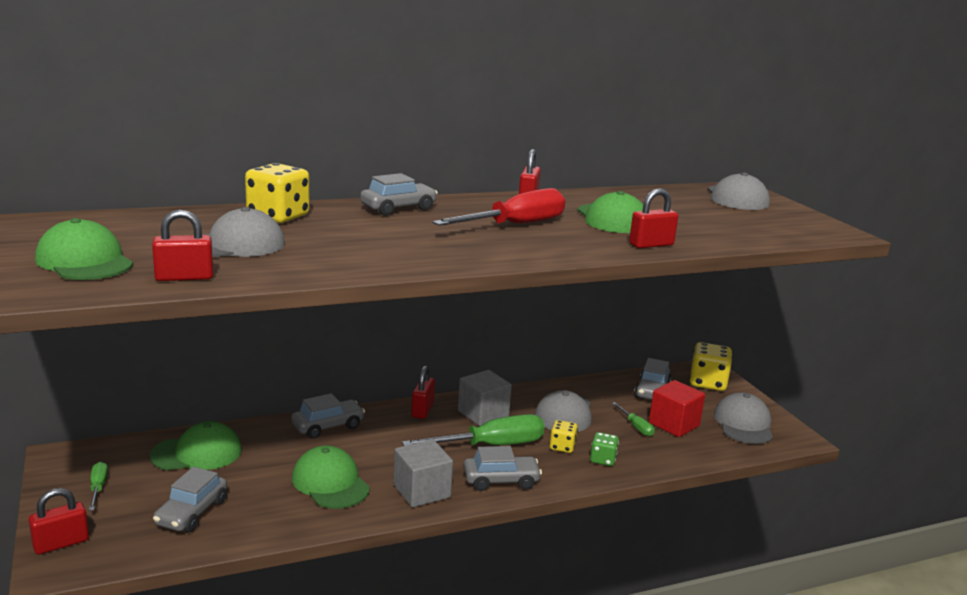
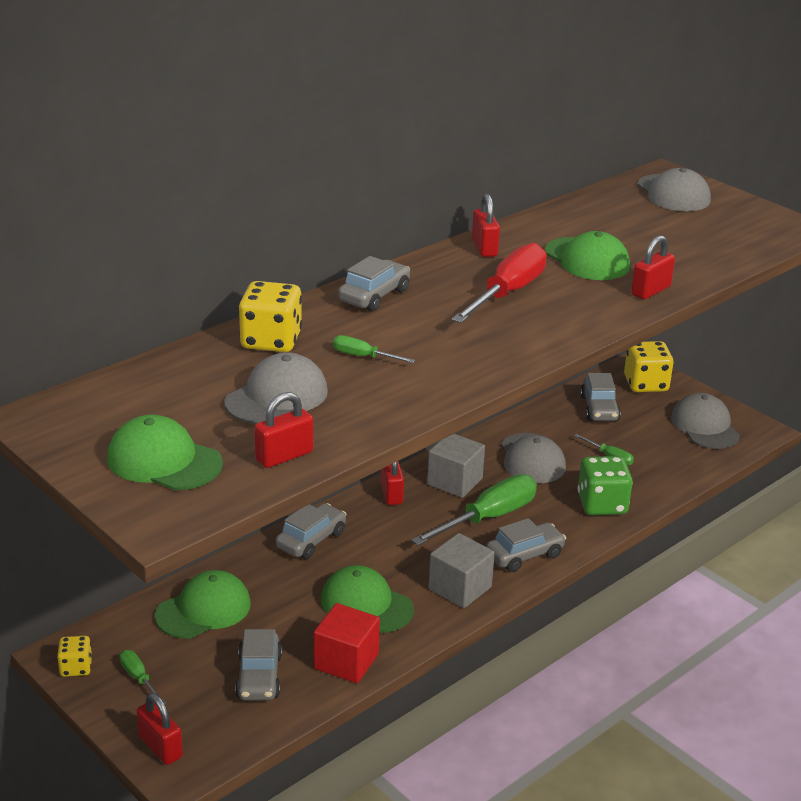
camera: 20 degrees left, 10 degrees up
(61, 543) = (160, 747): red padlock -> red padlock turned 75 degrees counterclockwise
(340, 237) = (363, 356): none -> green screwdriver
(562, 447) = (556, 500): yellow dice -> yellow dice (76, 667)
(602, 459) = (602, 504): green dice -> green dice, size x1.77
(674, 424) = (642, 444): red cube -> red cube (346, 661)

